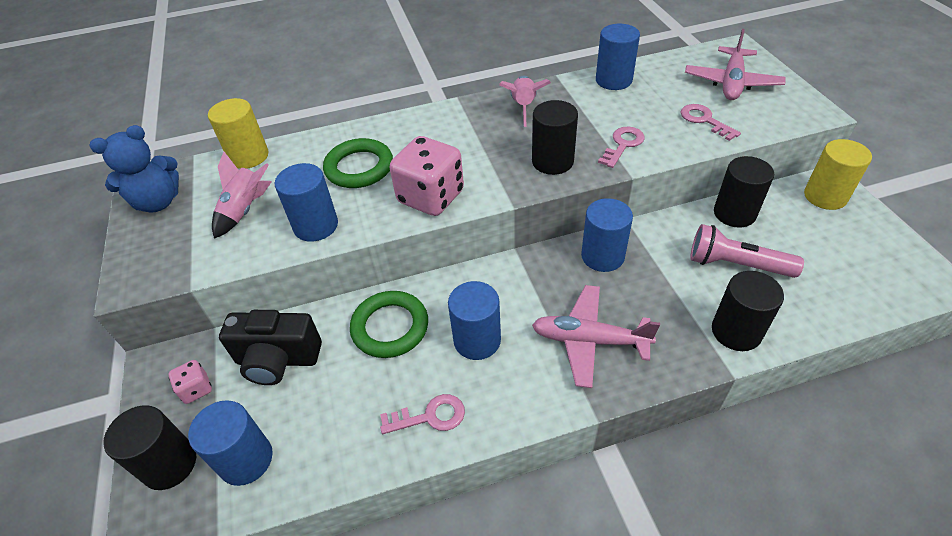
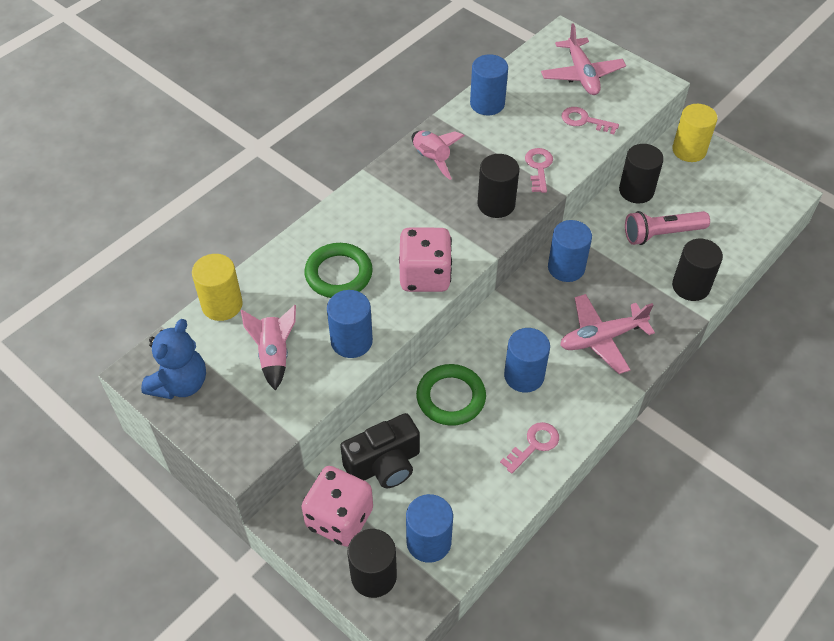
camera: 35 degrees left, 5 degrees up
(196, 389) = (339, 518): pink dice -> pink dice, size x2.08

